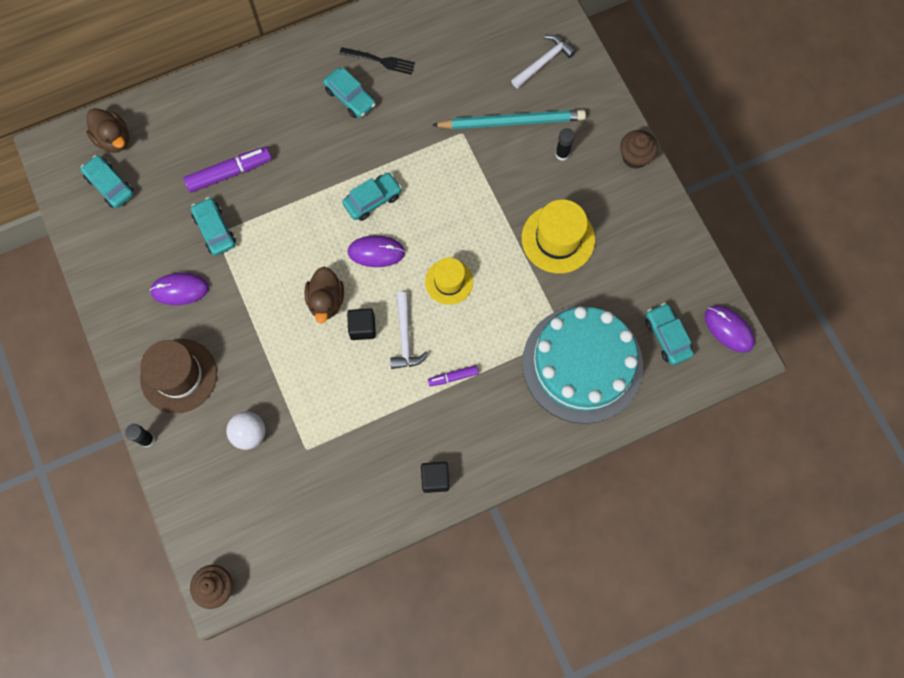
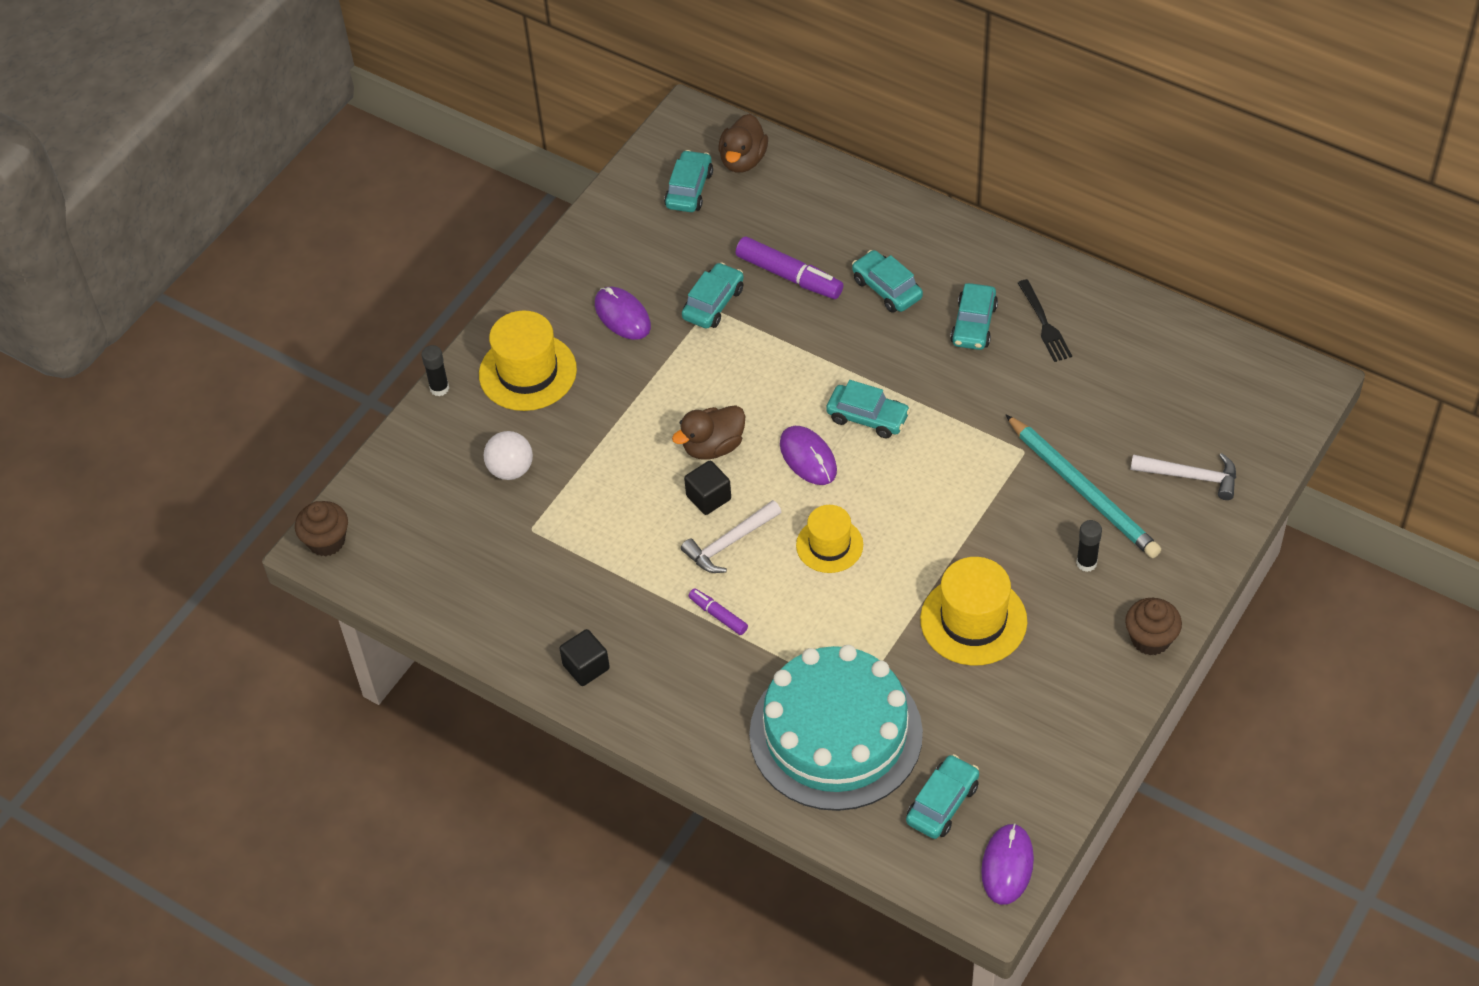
camera: 60 degrees right, 20 degrees down
(179, 375) = (527, 372): brown hat -> yellow hat
(285, 126) = (886, 289): none -> turquoise car

